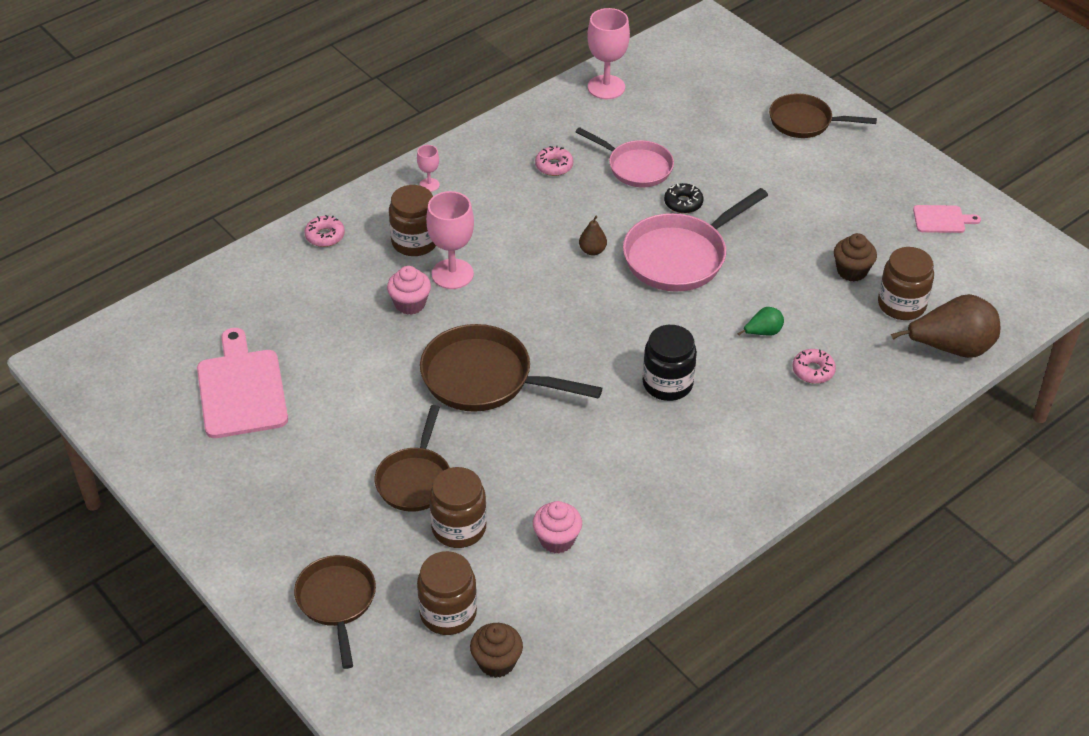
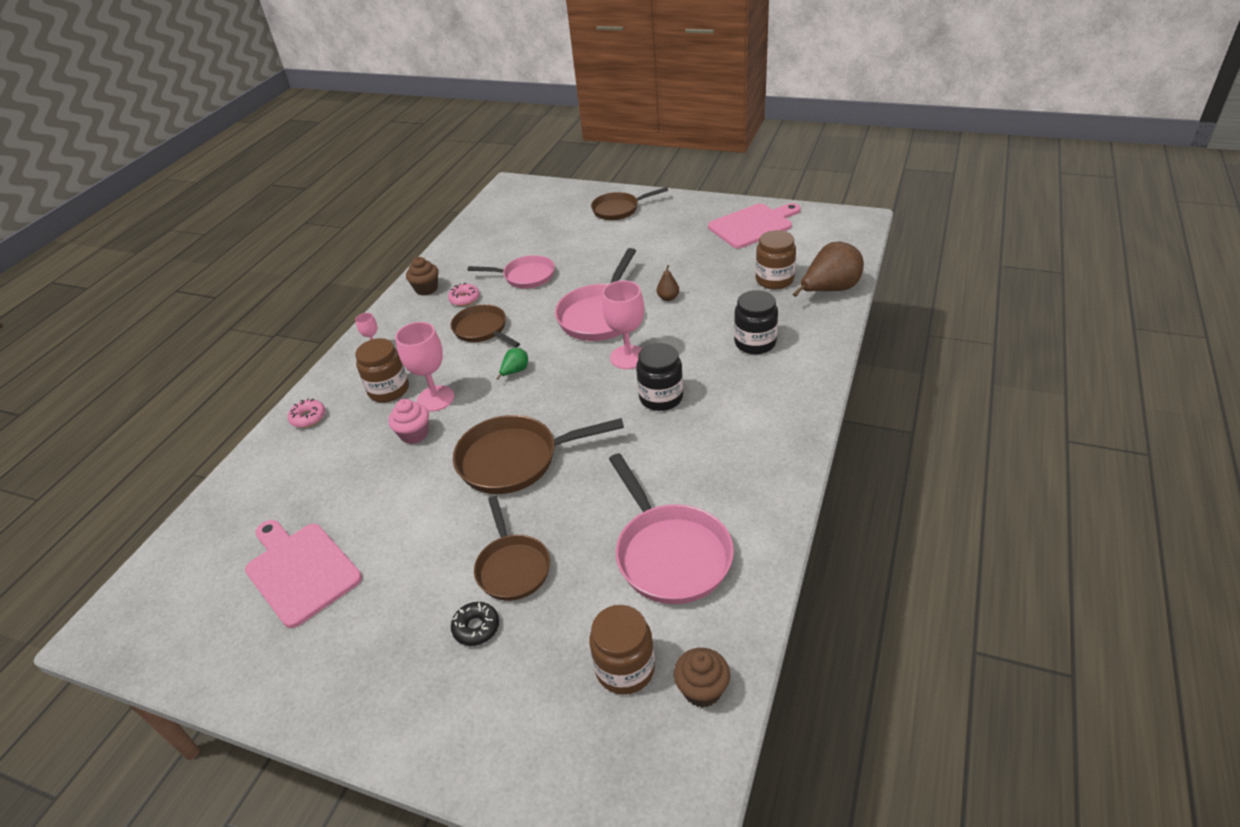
camera: 25 degrees left, 5 degrees down
(337, 602) = (513, 718): brown pan -> brown pan (482, 330)
(459, 528) = (580, 588): brown jar -> none
(557, 539) = (670, 553): pink cupcake -> pink pan
(592, 251) = (534, 338): brown pear -> brown pear (668, 298)
(606, 87) = (468, 241): pink goblet -> pink goblet (628, 357)
(683, 203) = (576, 283): black donut -> black donut (476, 628)
(763, 332) = (699, 335): green pear -> green pear (515, 371)
(813, 371) = (755, 343): pink donut -> black jar
(851, 271) = (724, 275): brown cupcake -> brown cupcake (426, 289)
(942, 219) = (753, 225): pink cutting board -> pink cutting board, size x1.95

